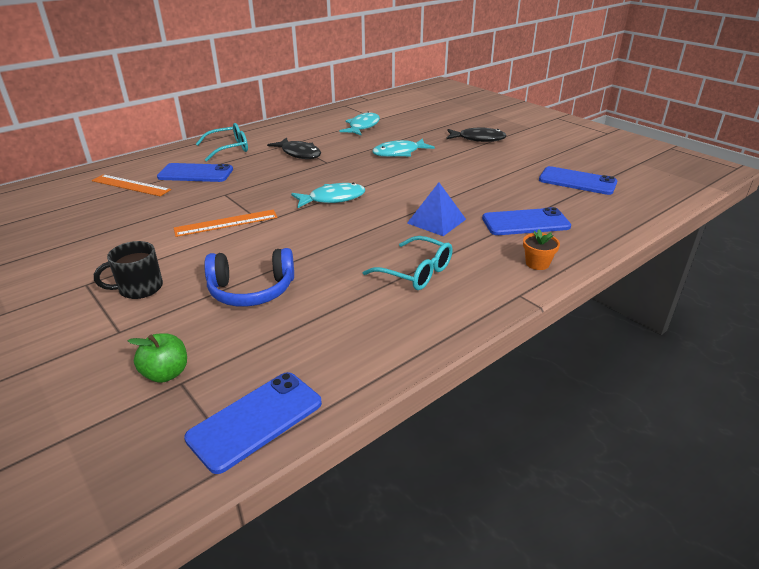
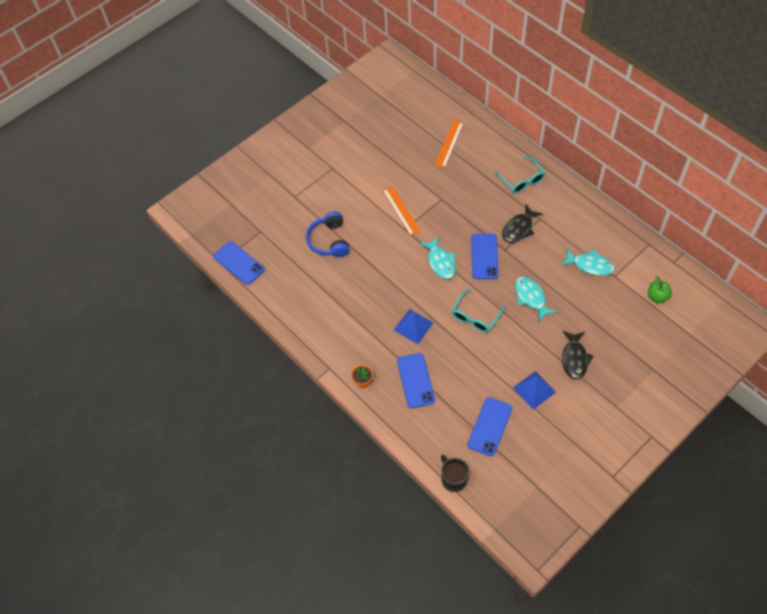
camera: 90 degrees right, 25 degrees up
(139, 288) = (329, 192): black mug -> black mug (453, 479)
(166, 373) = (266, 224): green apple -> green apple (657, 297)
(195, 173) = (472, 173): blue phone -> blue phone (484, 256)
(416, 272) = (350, 316): turquoise glasses -> turquoise glasses (475, 317)
(520, 158) = (534, 390): none -> blue pyramid

